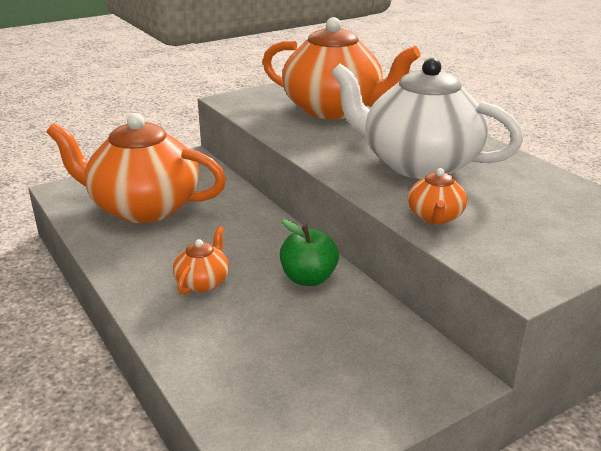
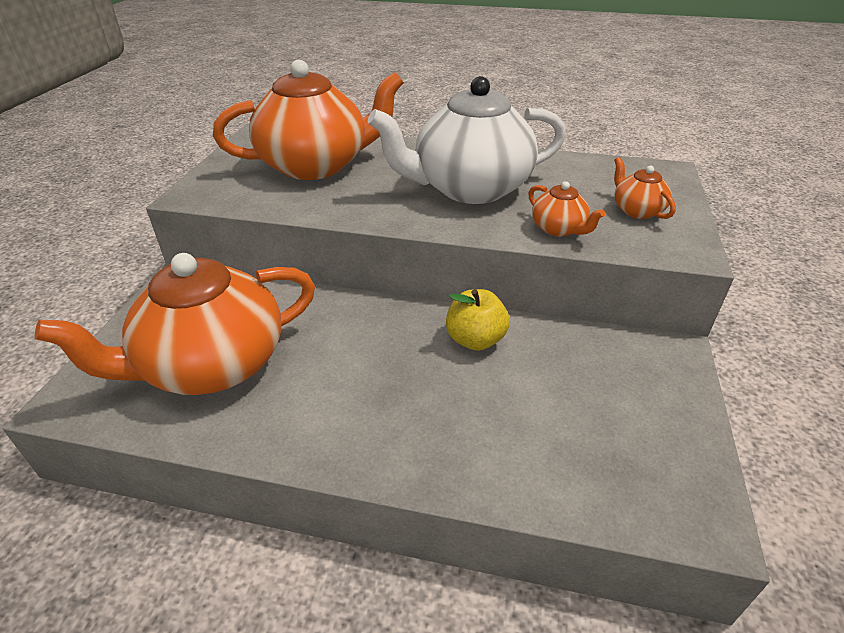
camera: 45 degrees left, 10 degrees up
(203, 282) = (400, 402): orange teapot -> orange teapot (636, 210)
(308, 278) = (475, 340): green apple -> yellow apple

